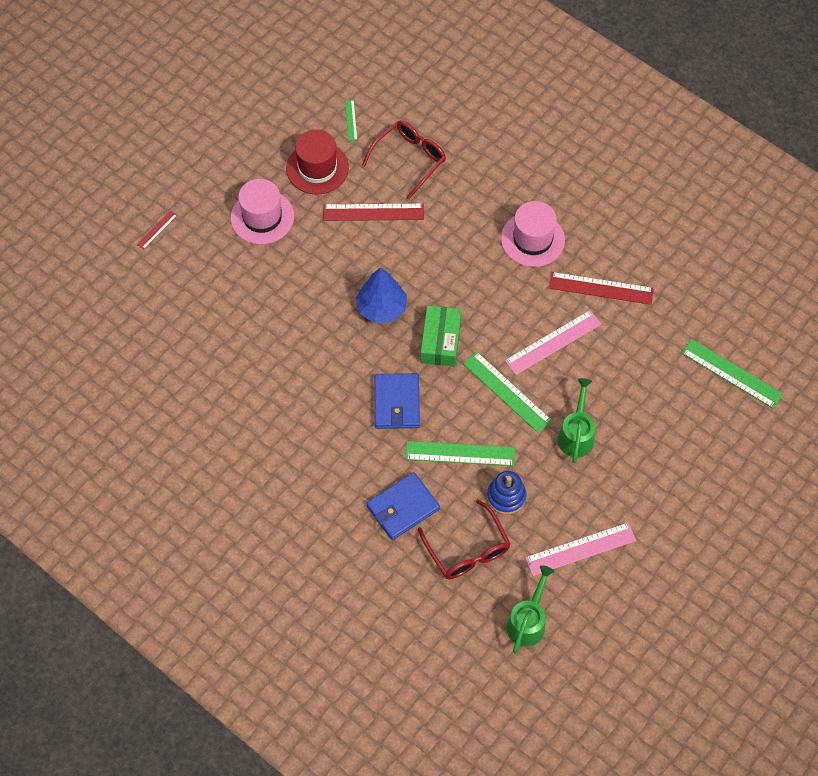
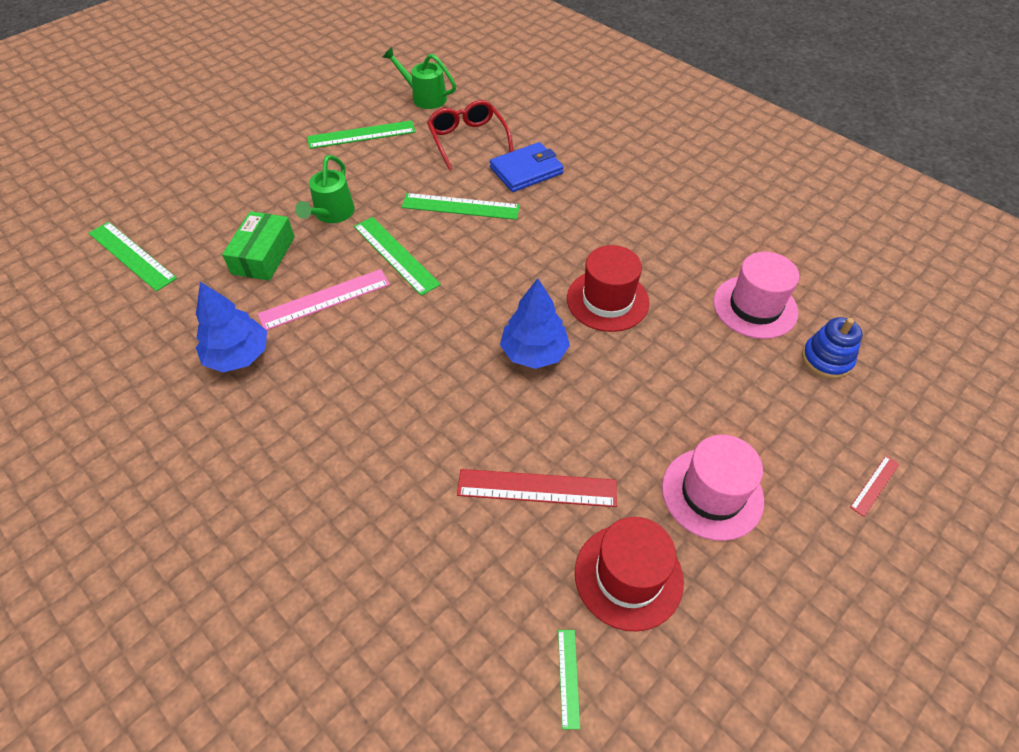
camera: 175 degrees left, 10 degrees down
(325, 359) = (607, 300): none -> red hat
(397, 403) = (524, 253): blue wallet -> none
(409, 159) = (468, 580): red glasses -> none
(440, 341) = (463, 310): green box -> green box (263, 255)
(506, 496) = (421, 172): blue stacking toy -> blue stacking toy (826, 359)
(528, 621) = (424, 97): green watering can -> green watering can turned 90 degrees clockwise
(532, 239) = (306, 427): pink hat -> pink hat (755, 307)
(580, 549) = (361, 135): pink ruler -> green ruler
(601, 288) = (238, 356): red ruler -> blue tree

